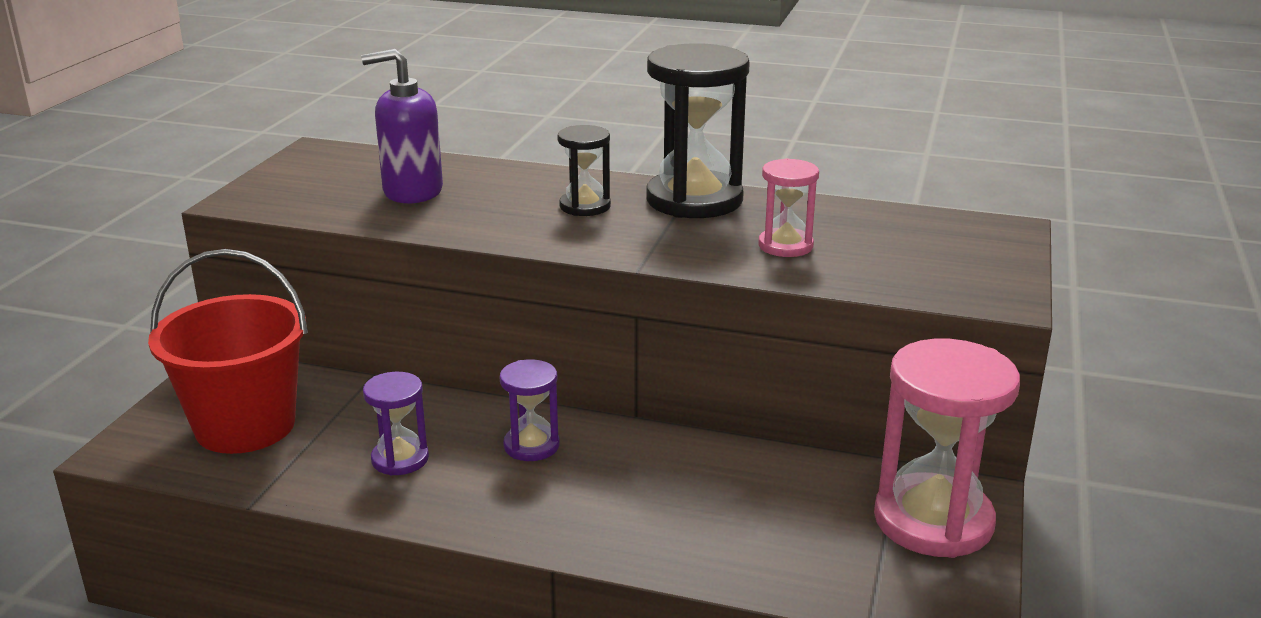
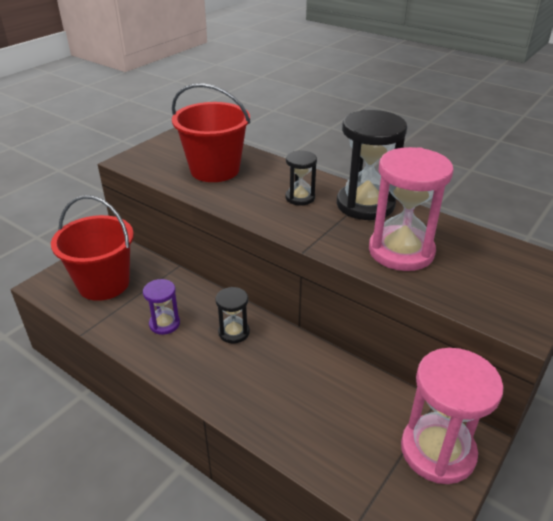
camera: 20 degrees right, 10 degrees up
(412, 191) = (215, 170): purple soap dispenser -> red bucket
(531, 445) = (234, 332): purple hourglass -> black hourglass
(785, 246) = (401, 251): pink hourglass -> pink hourglass, size x1.92

